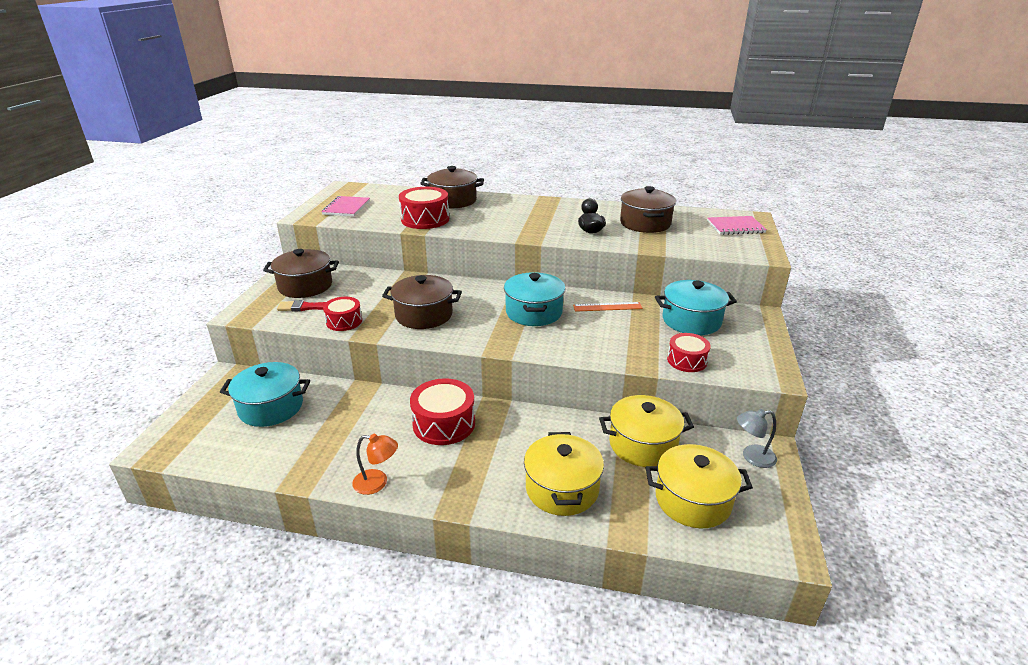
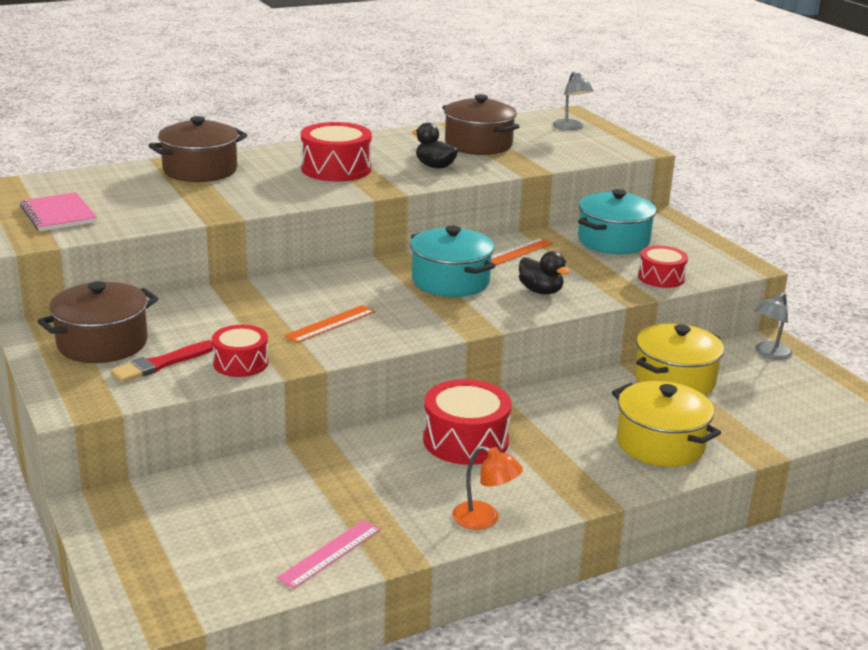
camera: 40 degrees left, 5 degrees down
(271, 407) = (229, 511): turquoise pot -> none
(274, 458) = (330, 553): none -> pink ruler
(377, 483) = (484, 519): orange lamp -> orange lamp turned 60 degrees clockwise
(424, 315) = (330, 324): brown pot -> orange ruler
(425, 219) = (208, 201): red drum -> red drum (336, 169)
(581, 339) = (540, 291): none -> black duck
(692, 500) = (770, 405): yellow pot -> none
(735, 227) = (570, 127): pink notebook -> grey lamp

